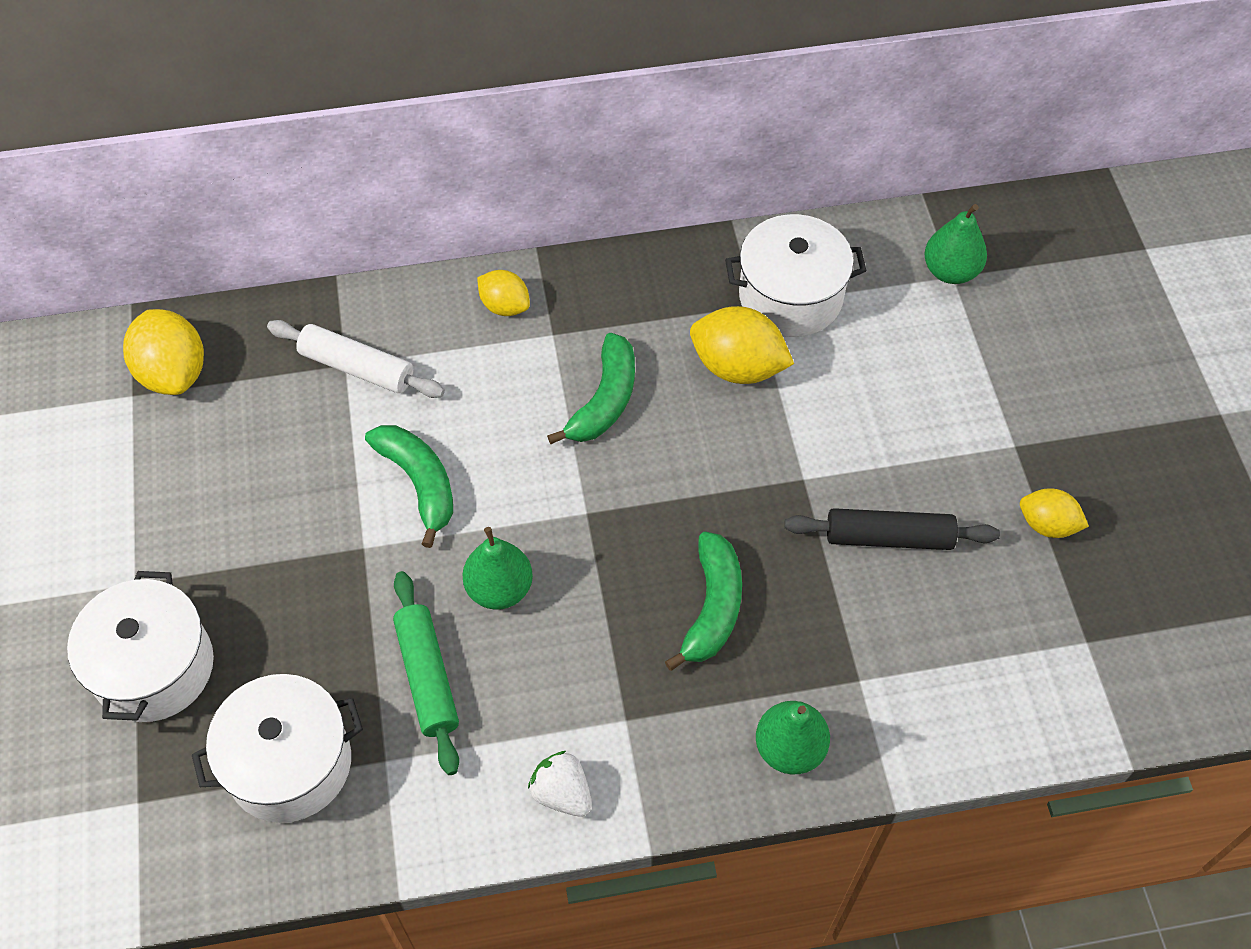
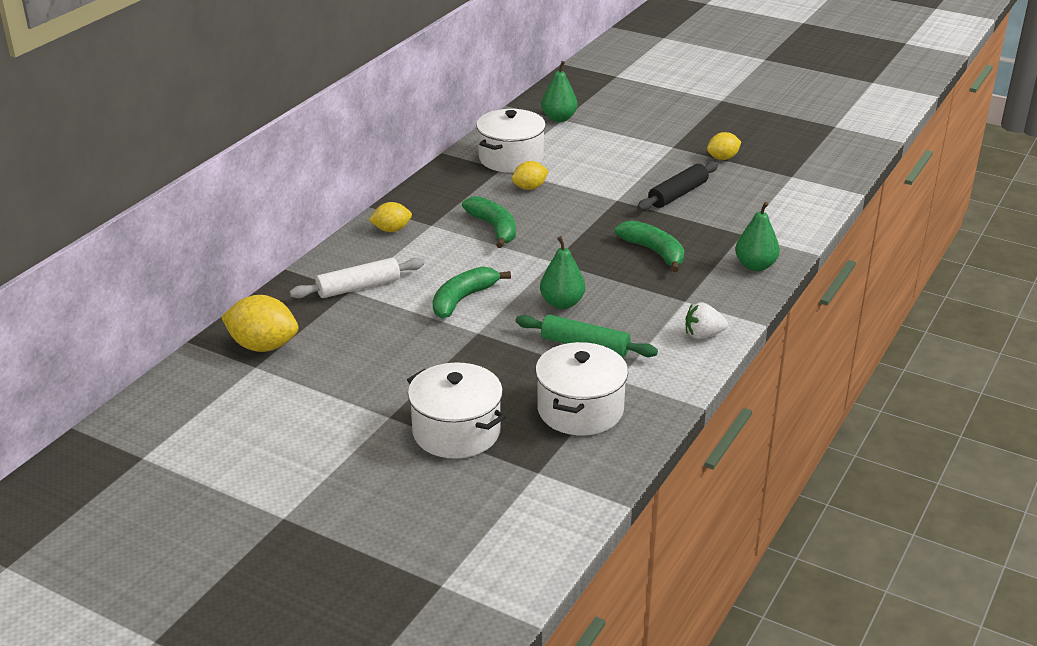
camera: 50 degrees left, 25 degrees down
(419, 483) = (463, 299): green banana -> green banana turned 60 degrees counterclockwise
(737, 367) = (529, 188): yellow lemon -> yellow lemon, size x0.61

